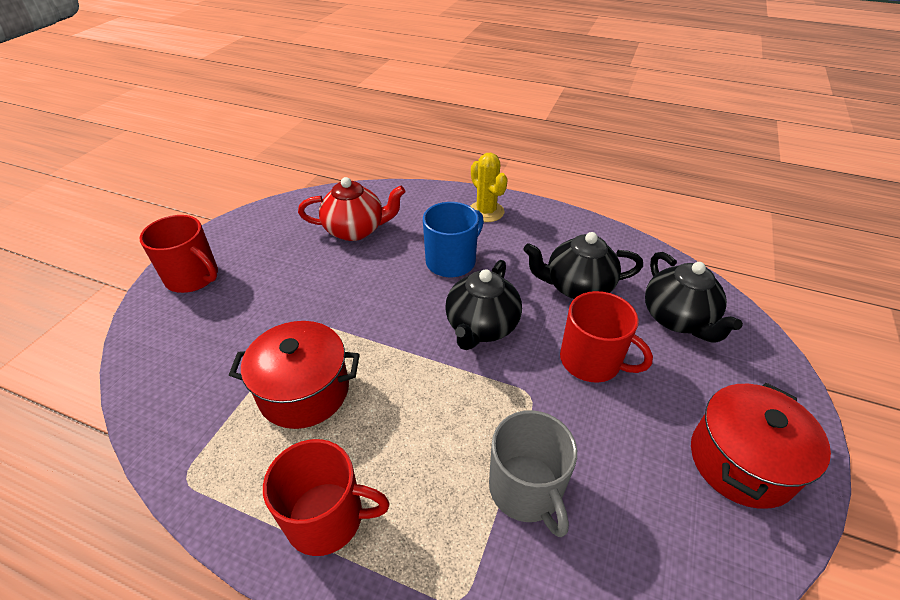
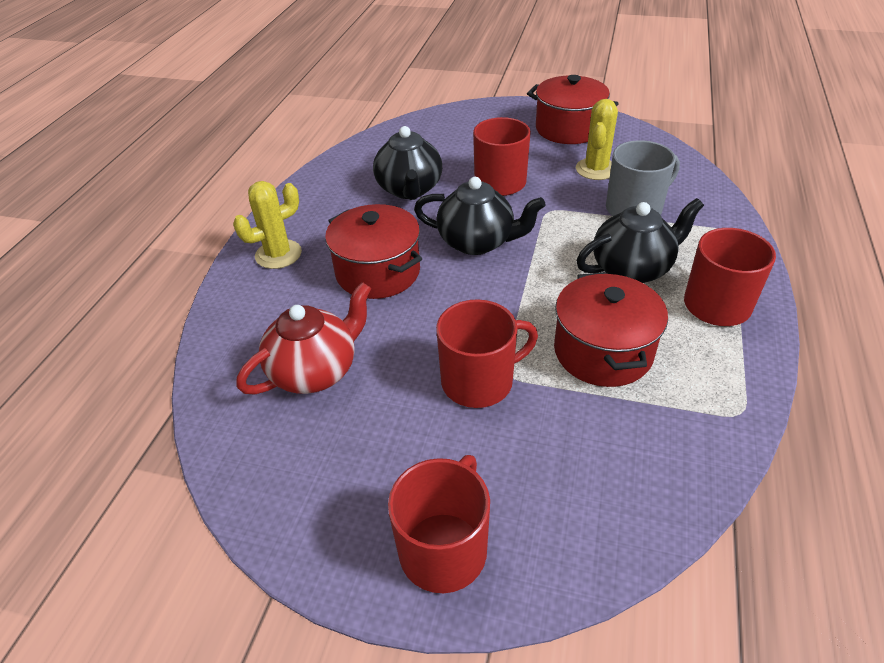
camera: 95 degrees left, 0 degrees up
(309, 307) = (479, 381): none -> red mug
(355, 230) = (315, 371): red teapot -> red teapot turned 60 degrees clockwise
(452, 261) = (378, 272): blue mug -> red pot
(625, 469) = (596, 169): none -> yellow cactus
(677, 319) = (441, 142): black teapot -> black teapot (632, 268)

